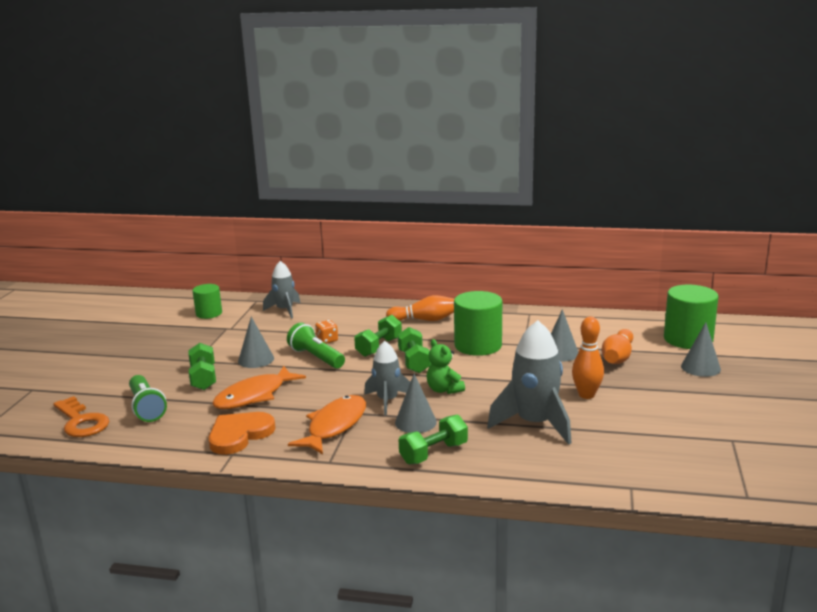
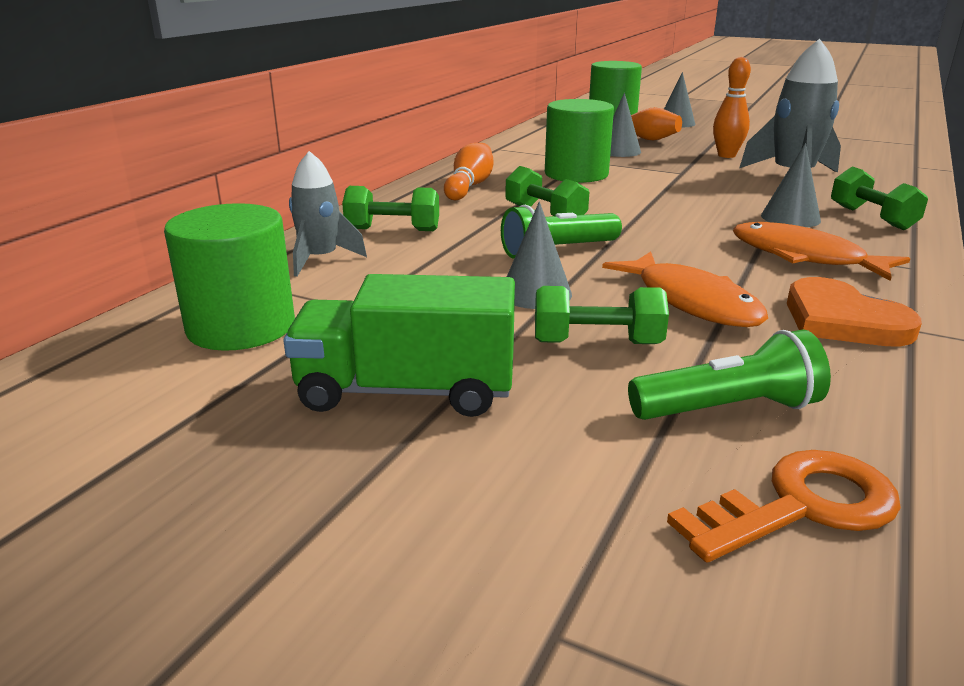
camera: 75 degrees left, 5 degrees up
(159, 350) = (407, 391): none -> green truck
(209, 313) = (241, 327): green cylinder -> green cylinder, size x1.64
(327, 340) = (492, 240): orange dice -> none
(387, 401) = (726, 225): grey rocket -> none
(414, 362) = (608, 203): green dumbbell -> green dumbbell (392, 230)
(444, 390) = (700, 198): green teddy bear -> none

